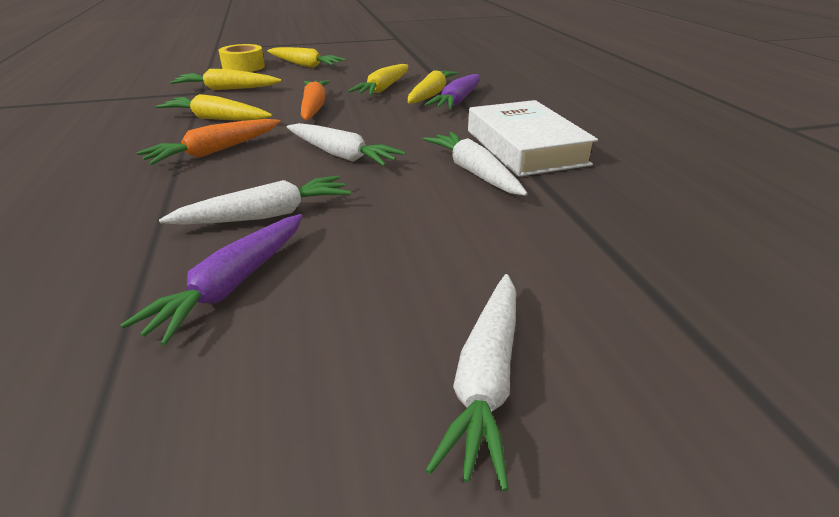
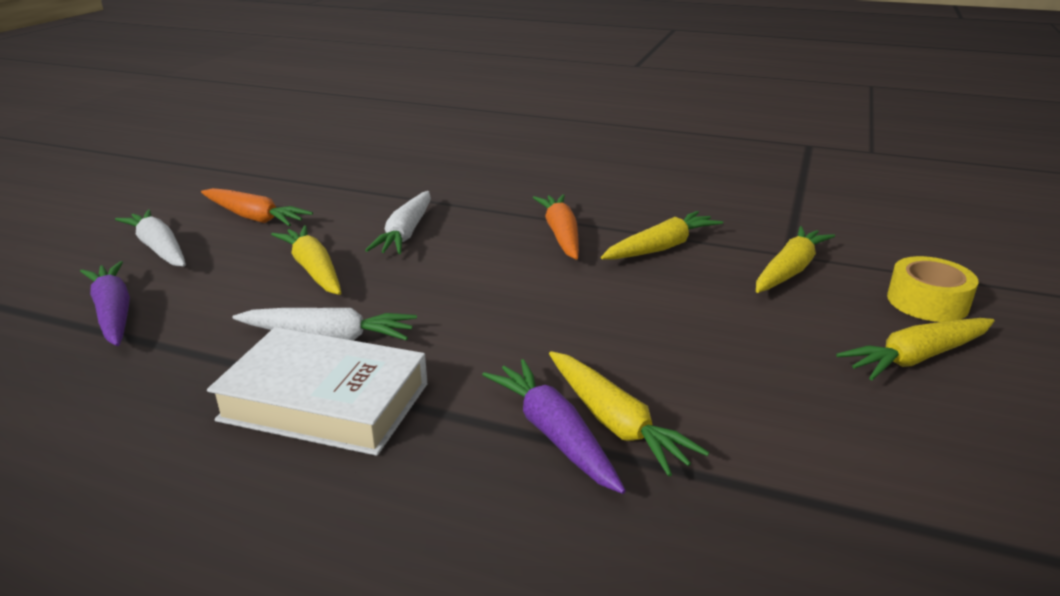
camera: 125 degrees right, 5 degrees down
(232, 285) = (341, 212): purple carrot -> purple carrot (113, 313)
(314, 107) = (646, 307): orange carrot -> orange carrot (254, 217)
(341, 155) = (471, 285): white carrot -> none
(383, 88) = (692, 388): yellow carrot -> yellow carrot (313, 270)

